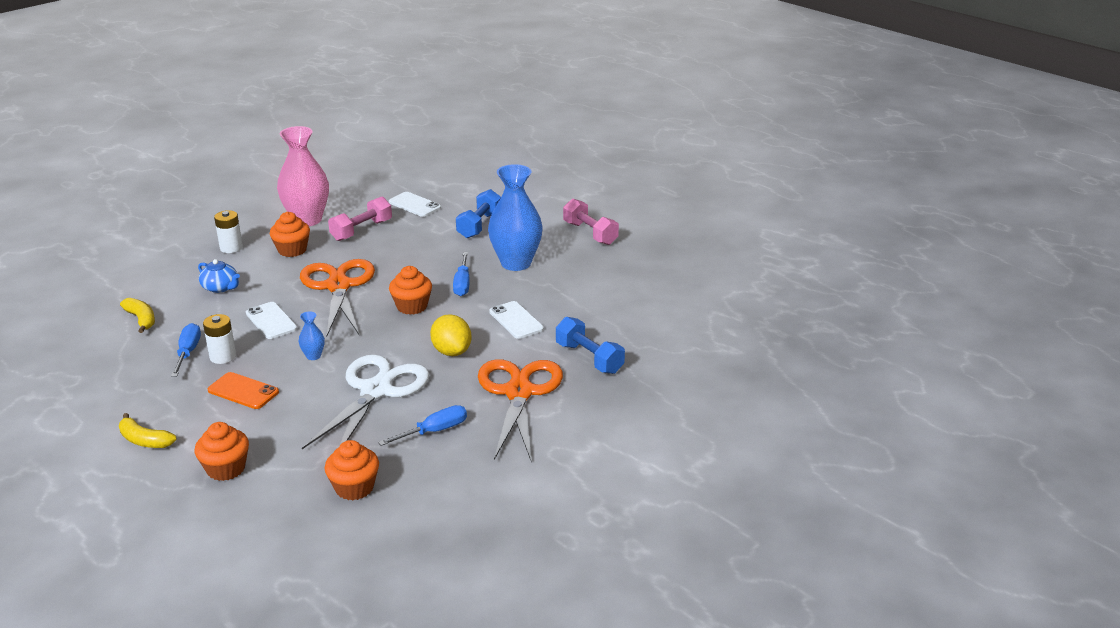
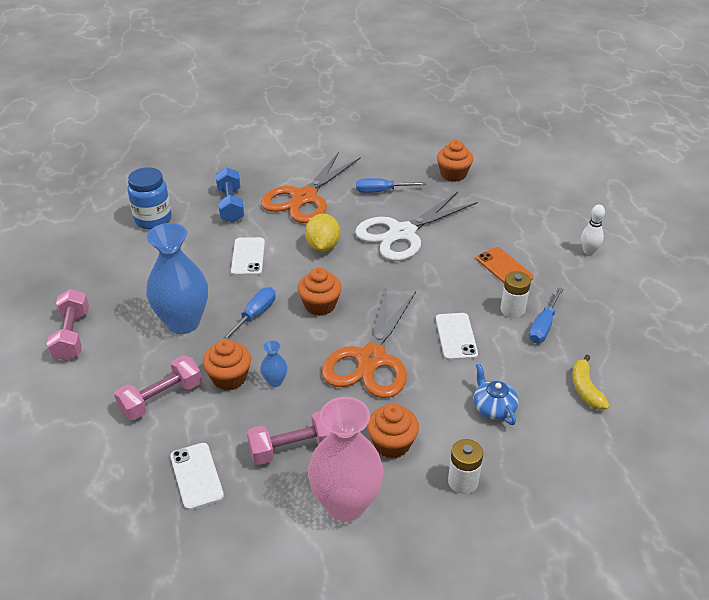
camera: 150 degrees left, 10 degrees up
(144, 440) = (588, 251): yellow banana -> white bowling pin
(226, 469) = (532, 211): orange cupcake -> orange cupcake (229, 378)
(313, 356) = (434, 282): blue vase -> blue vase (275, 381)
(479, 225) = (161, 398): blue dumbbell -> pink dumbbell
(647, 321) = (153, 220): none -> blue jar

